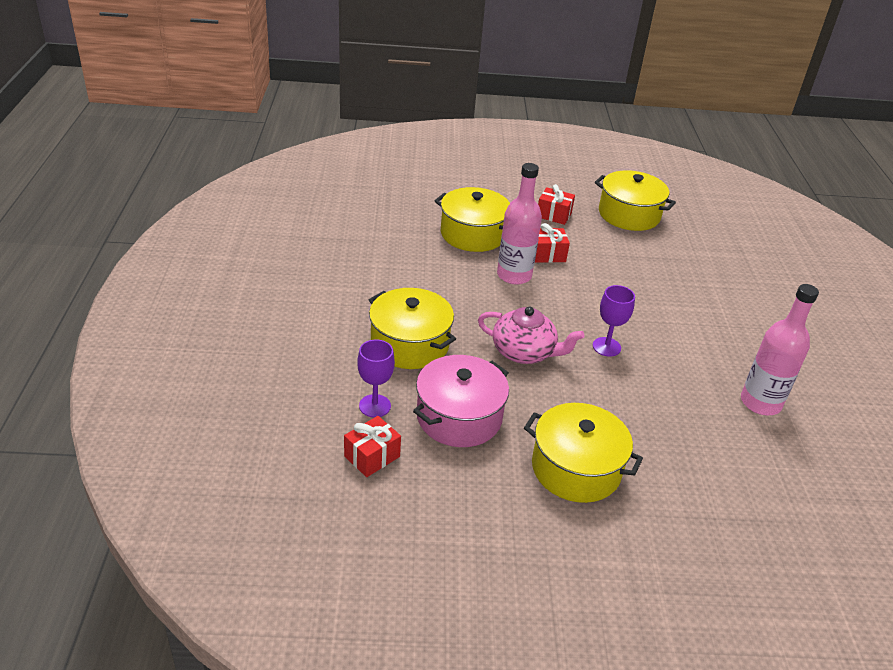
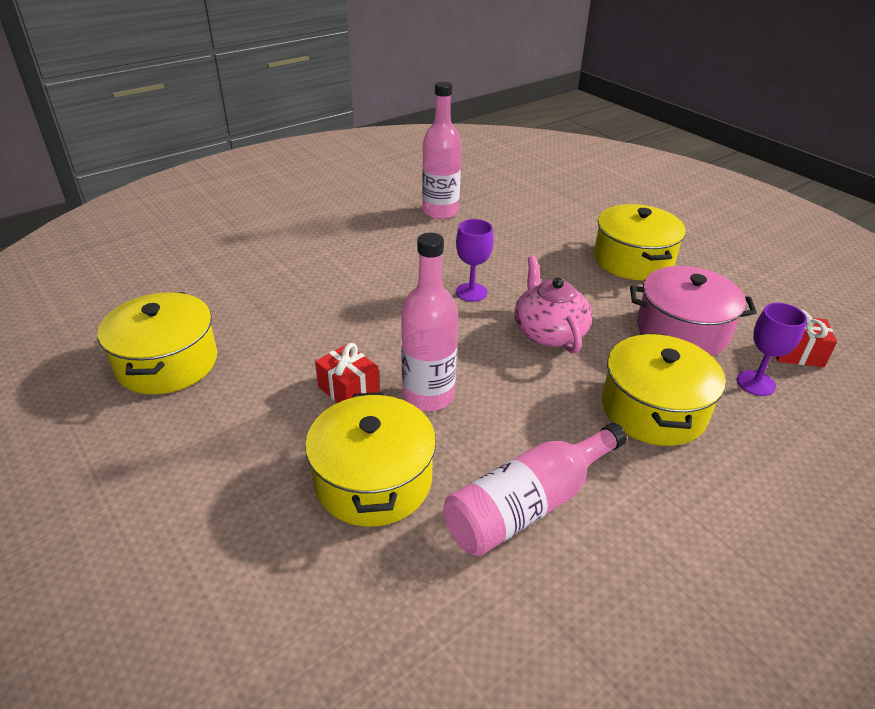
camera: 125 degrees left, 0 degrees up
(406, 264) = (528, 504): none -> pink bottle
(554, 215) = (232, 426): red gift -> none

